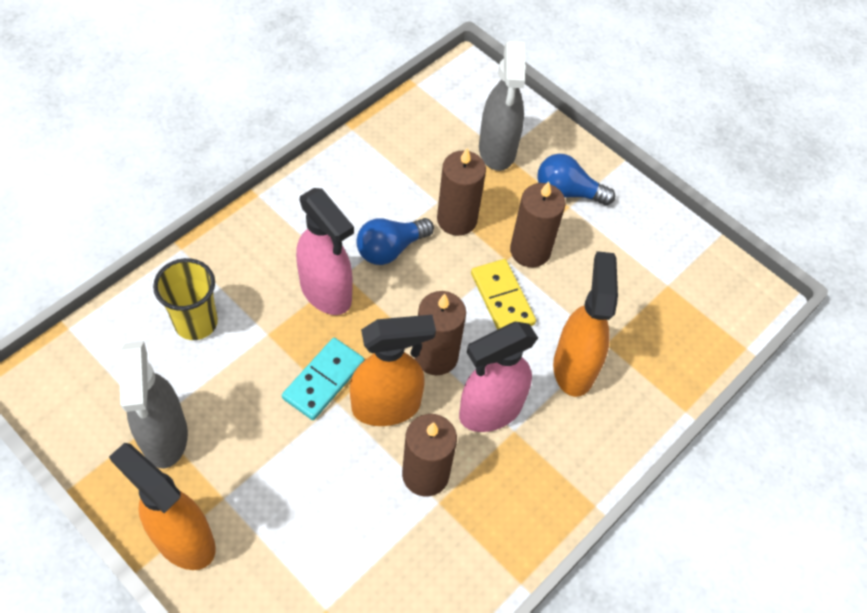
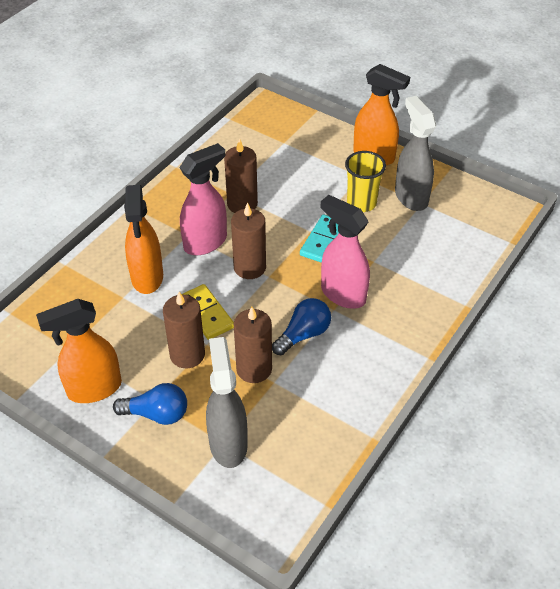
camera: 175 degrees right, 10 degrees down
(196, 322) = (426, 259): yellow cup -> yellow cup (361, 203)
(387, 406) = (276, 234): orange spray bottle -> orange spray bottle (94, 389)

